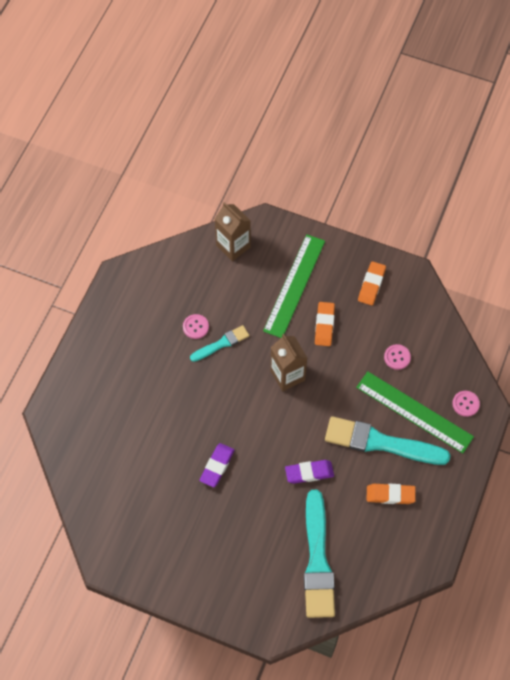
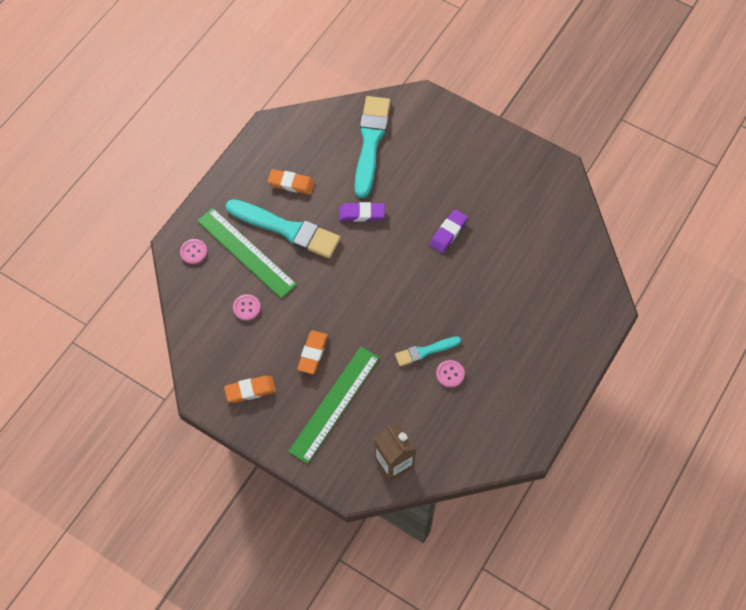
camera: 170 degrees left, 0 degrees up
(287, 375) = (363, 307): brown carton -> none
(371, 285) = (250, 390): orange eraser -> orange eraser turned 45 degrees clockwise

